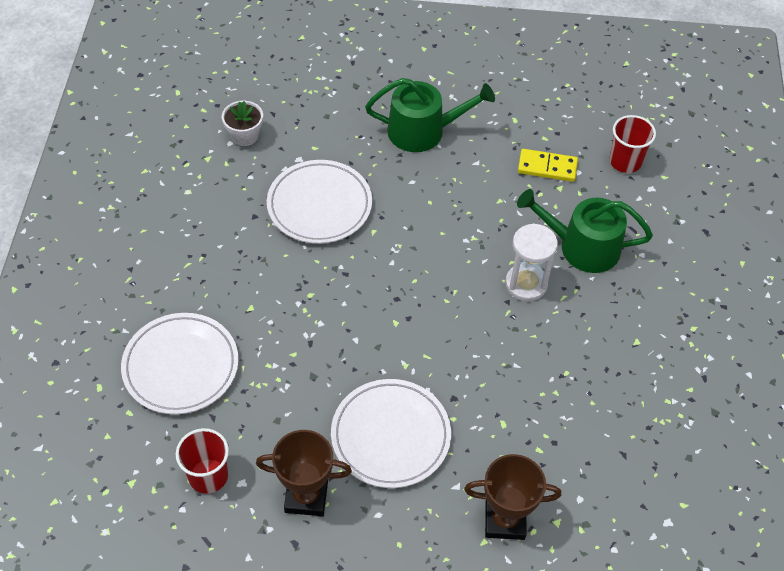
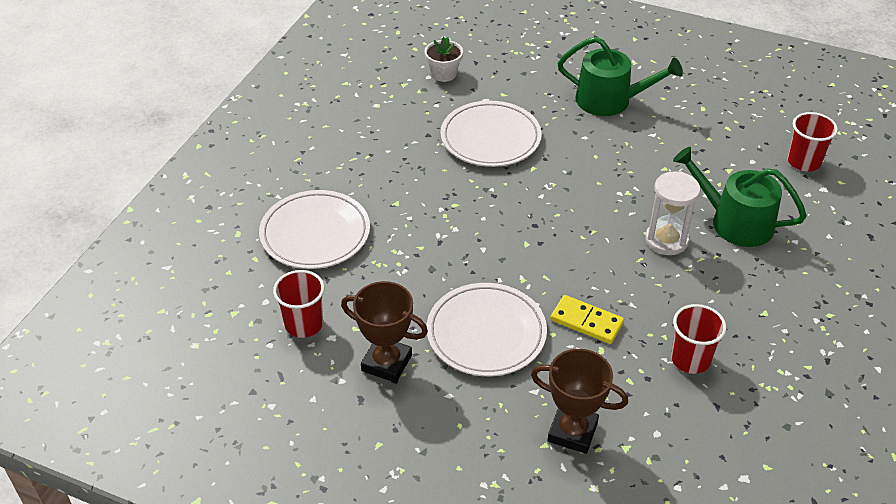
camera: 20 degrees right, 10 degrees down
(547, 167) = (722, 151): yellow domino -> yellow domino (586, 322)
(586, 411) = (690, 359): none -> red cup

